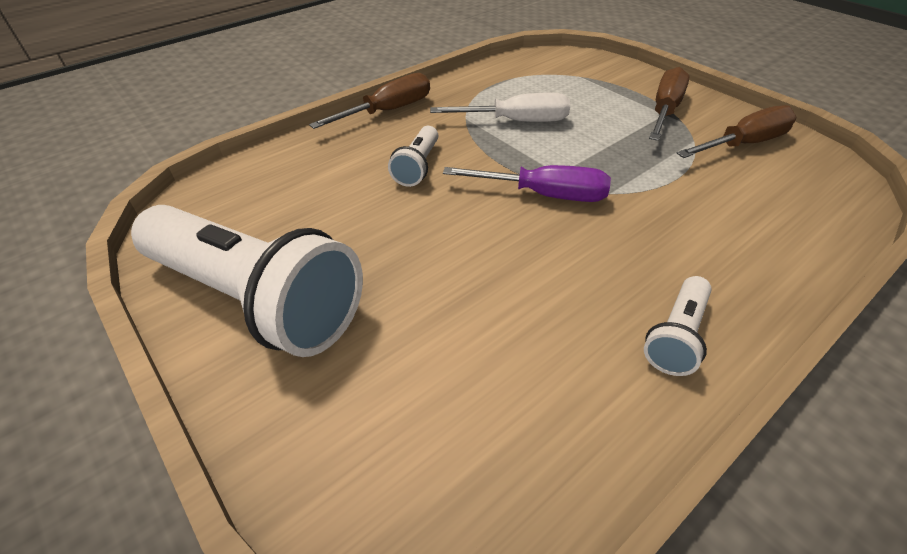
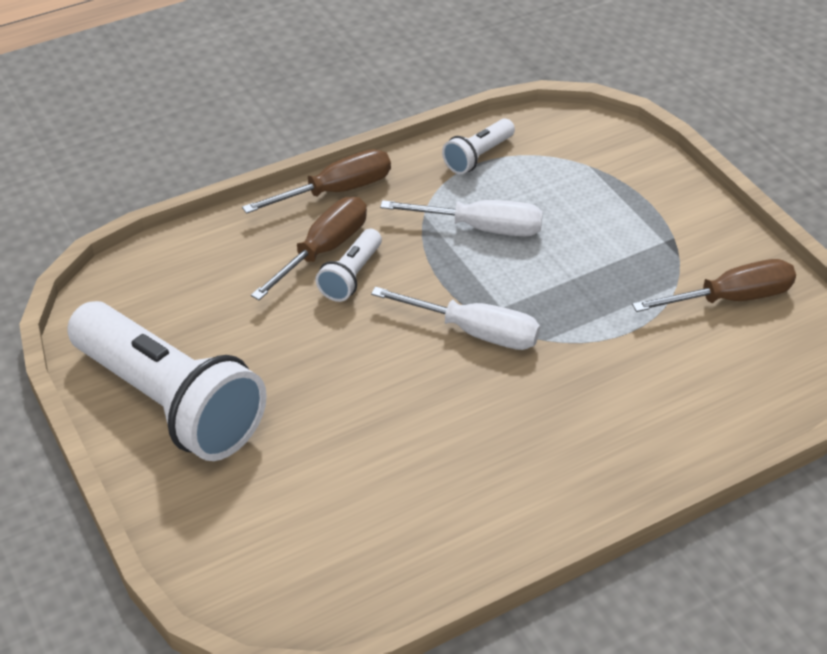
camera: 10 degrees right, 0 degrees up
(544, 195) = (475, 332): purple screwdriver -> white screwdriver
(664, 110) = (666, 236): brown screwdriver -> brown screwdriver (323, 250)
(676, 336) = (535, 495): white flashlight -> white flashlight (478, 156)

